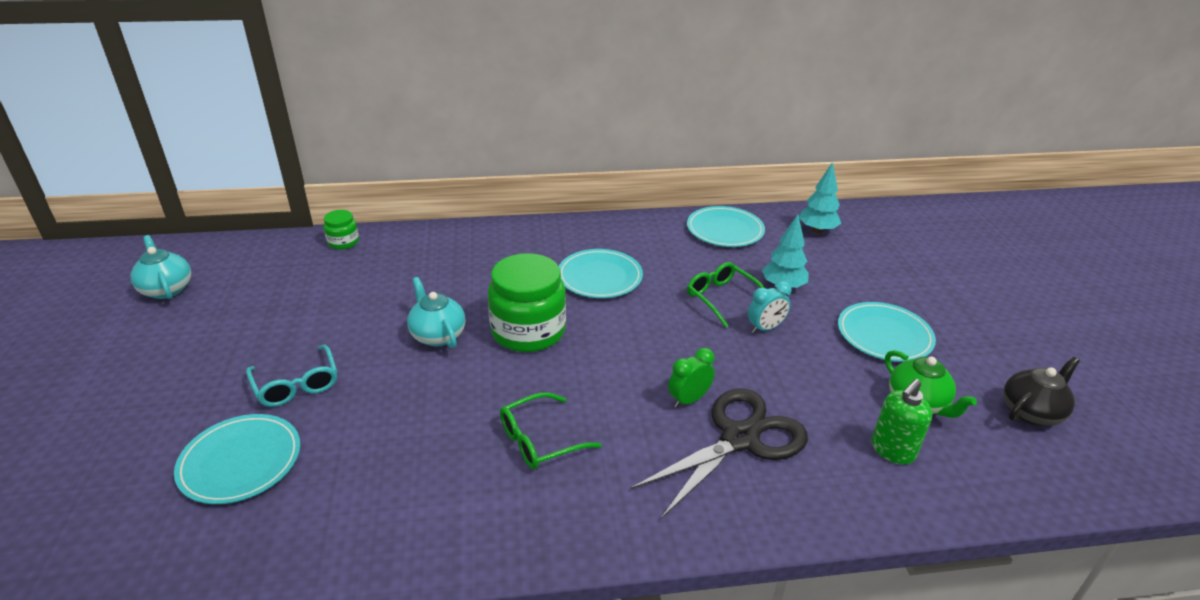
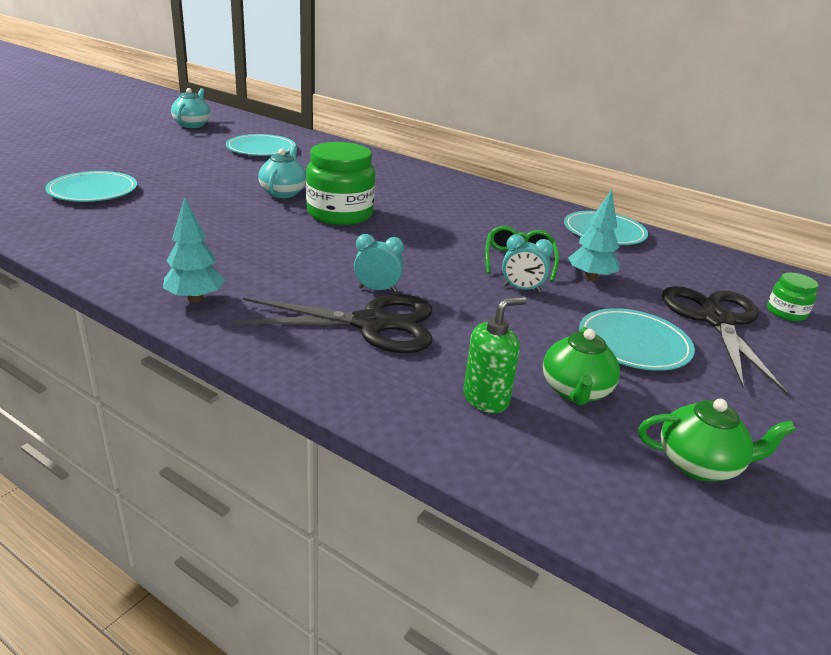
camera: 40 degrees right, 5 degrees down
(296, 384) = (174, 178): turquoise glasses -> none
(343, 242) = (314, 140): green jar -> green jar (786, 312)
(540, 440) = (243, 256): green glasses -> none
(600, 277) = (443, 213): turquoise plate -> turquoise plate (261, 149)
(688, 400) = (377, 289): green clock -> turquoise clock
(817, 230) = (701, 266): turquoise tree -> turquoise tree (195, 299)
(889, 281) = (716, 320): none -> black scissors
(892, 450) = (486, 399): green soap dispenser -> green soap dispenser turned 150 degrees clockwise
(1031, 412) = (699, 465): black teapot -> green teapot

